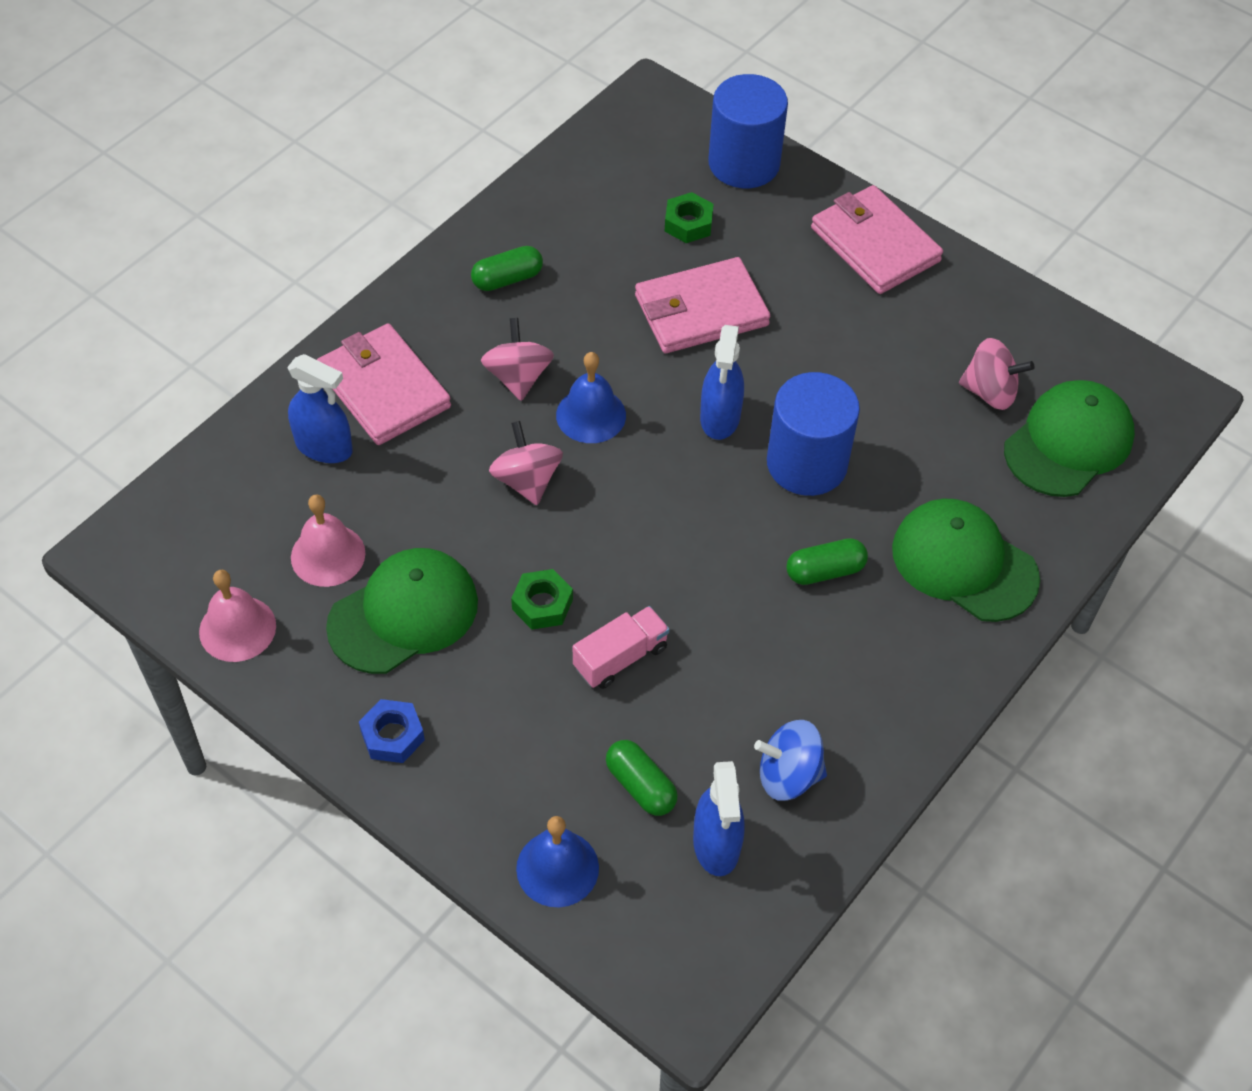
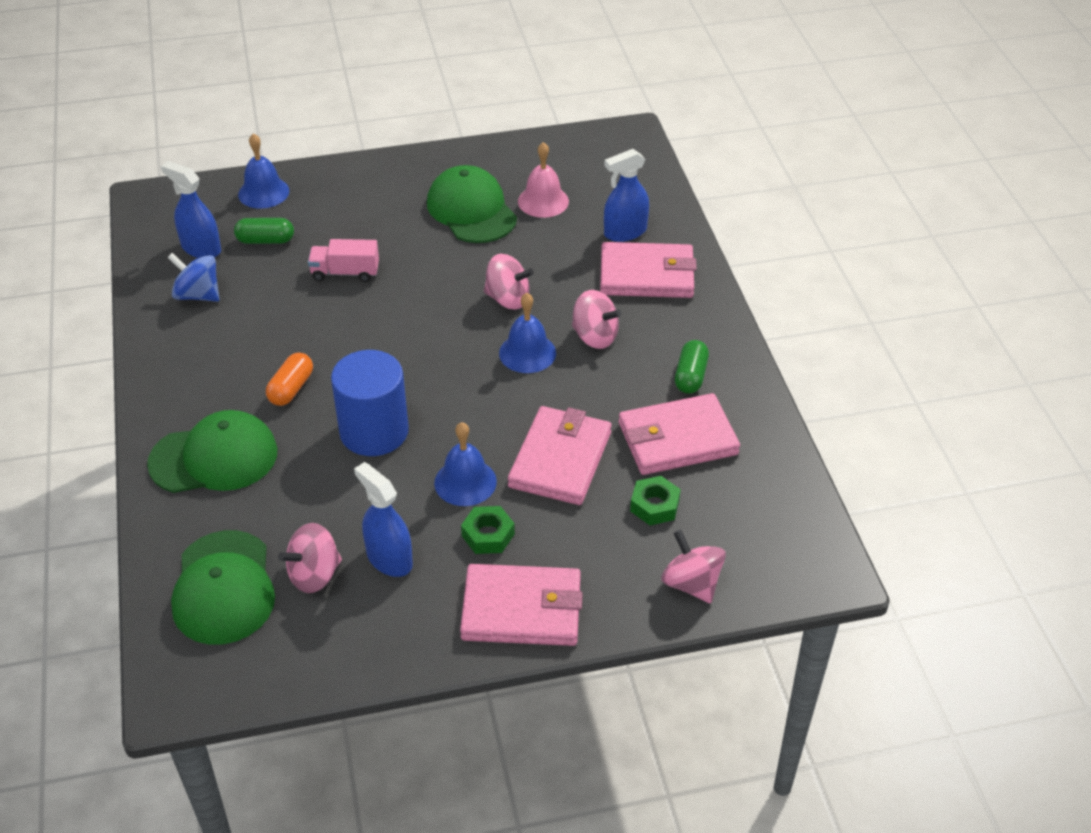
camera: 130 degrees right, 10 degrees down
(237, 628) = (531, 153): pink bell -> none
(392, 736) = (403, 175): blue nut -> none
(403, 614) = (471, 210): green cap -> green cap turned 150 degrees clockwise
(542, 604) = (415, 262): green nut -> green nut (488, 535)
(597, 248) = (677, 439): none -> pink wallet
(620, 657) = (345, 273): pink truck -> pink truck turned 90 degrees clockwise
(720, 417) = (457, 412): blue spray bottle -> blue spray bottle (389, 559)
(744, 163) = (691, 584): blue cylinder -> pink spinning top
(788, 775) = (198, 295): blue spinning top -> blue spinning top turned 105 degrees counterclockwise
(793, 358) = (465, 482): none -> blue bell
(825, 571) = (291, 389): green capsule -> orange capsule

